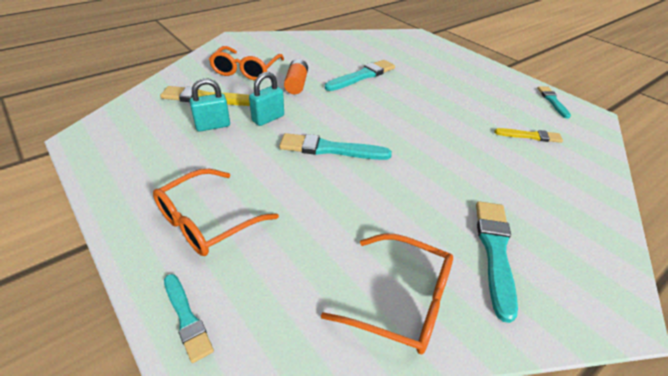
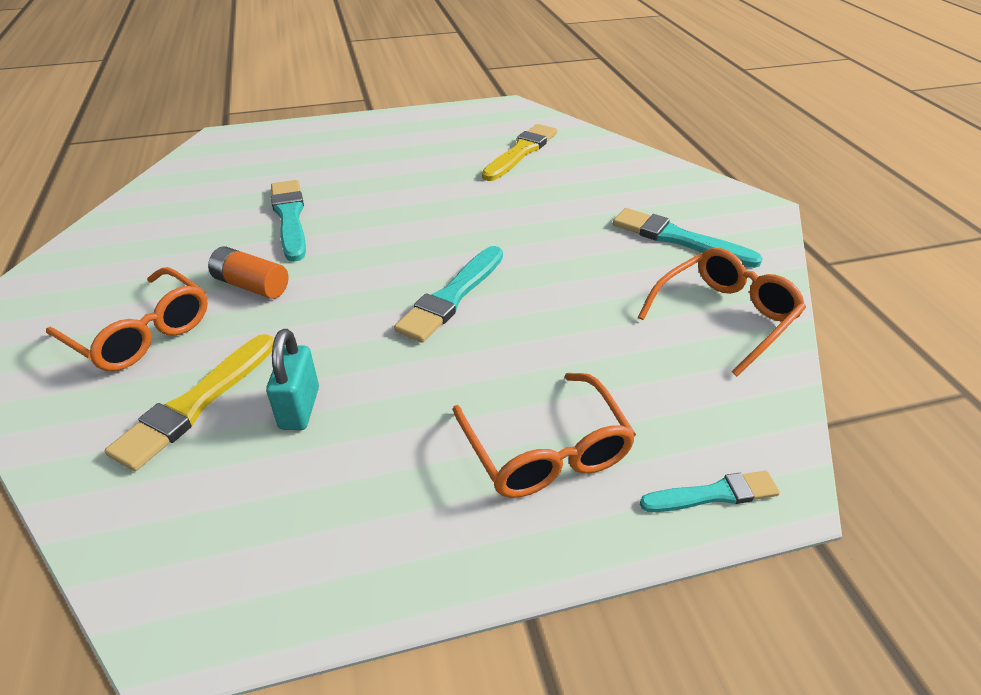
camera: 65 degrees left, 0 degrees up
(268, 118) = (329, 338): turquoise padlock -> none
(530, 136) = (521, 152): yellow brush -> yellow brush, size x1.60
(552, 101) = (469, 114): turquoise brush -> none

